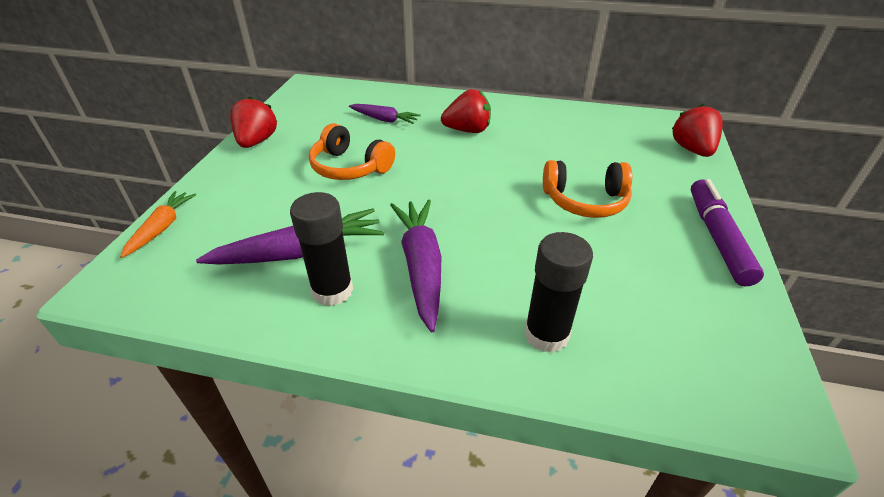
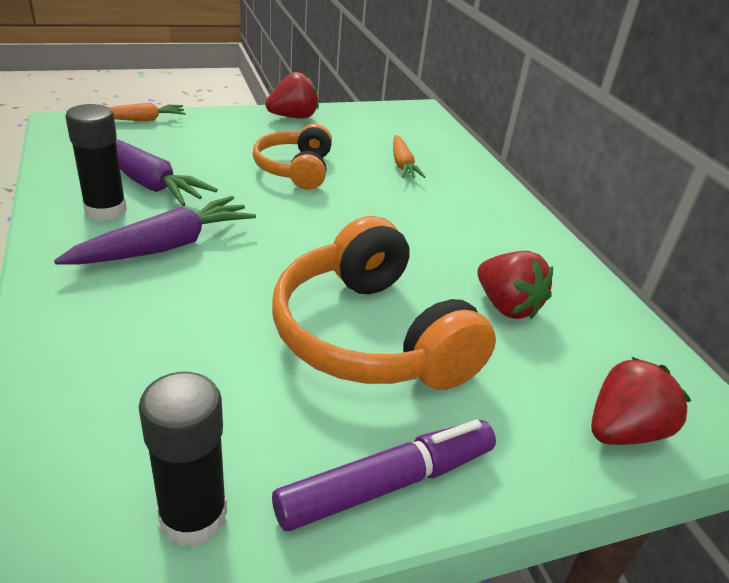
camera: 55 degrees right, 5 degrees down
(384, 119) = (402, 164): purple carrot -> orange carrot
(467, 130) = (440, 218): red strawberry -> red strawberry (506, 306)
(546, 334) = (99, 348): black glue stick -> black glue stick (193, 517)
(585, 201) = (371, 336): orange headphones -> orange headphones, size x1.66

